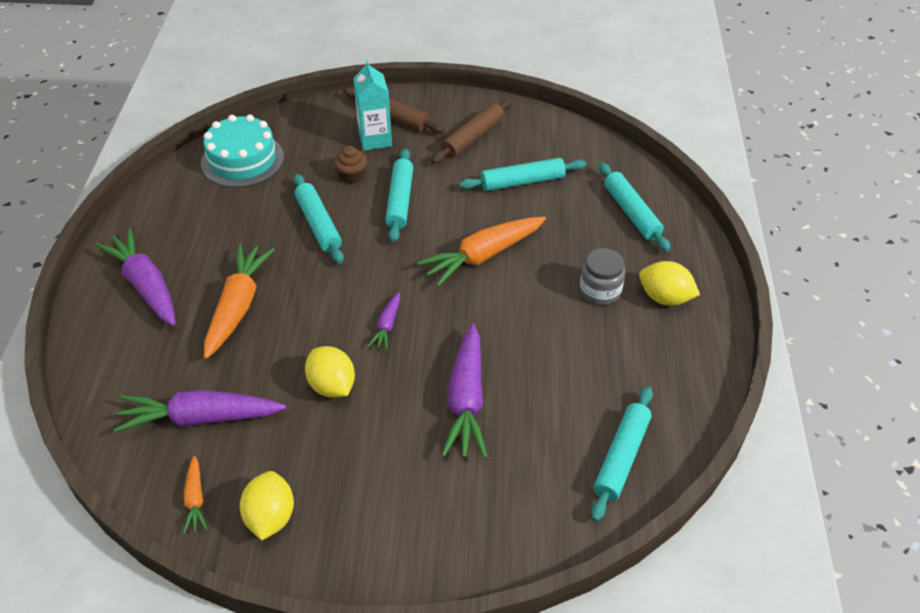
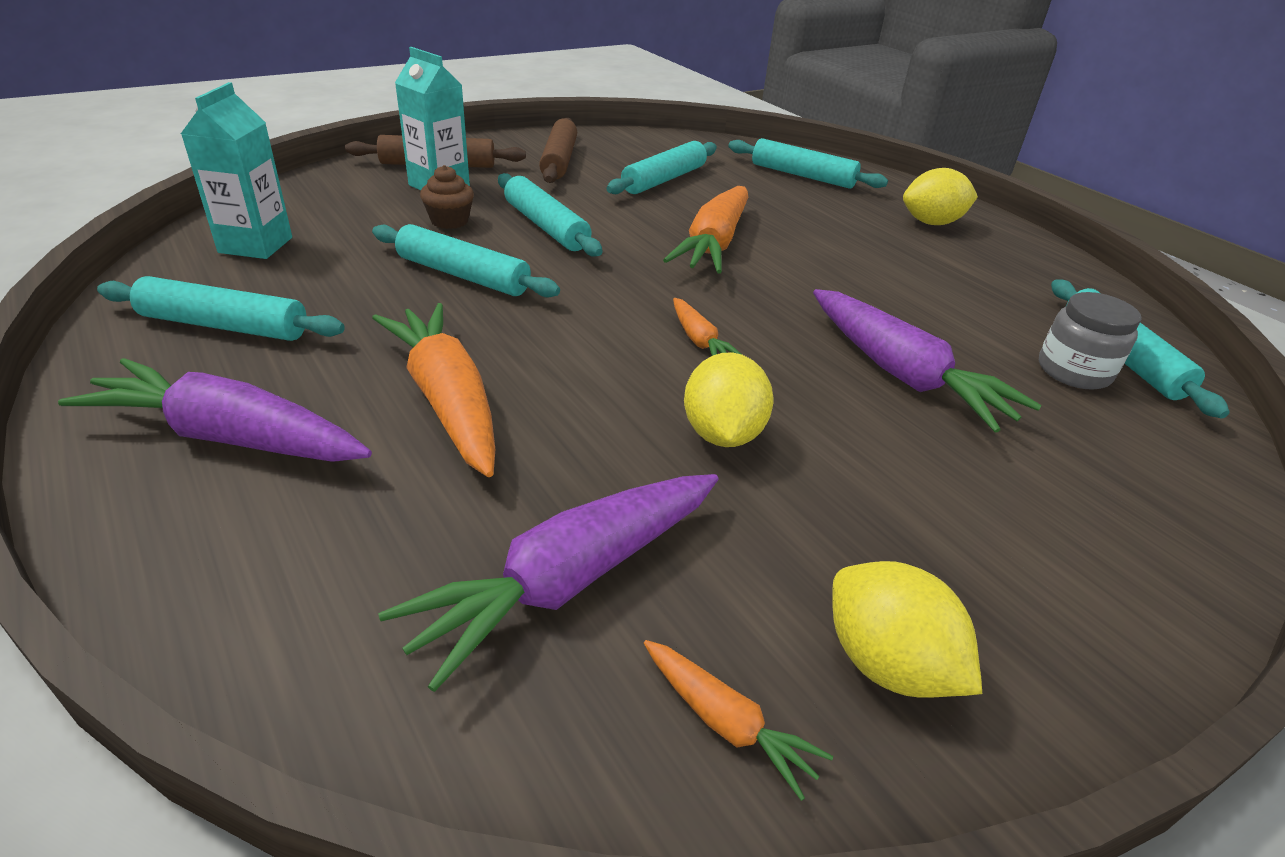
camera: 40 degrees left, 10 degrees down
(189, 216) = (224, 325): none -> turquoise rolling pin
(242, 160) = (256, 245): turquoise cake -> turquoise carton
(332, 386) = (722, 434): yellow lemon -> yellow lemon turned 75 degrees clockwise
(387, 325) = (699, 340): purple carrot -> orange carrot
(600, 291) = (870, 235): grey jar -> grey jar (1073, 371)

